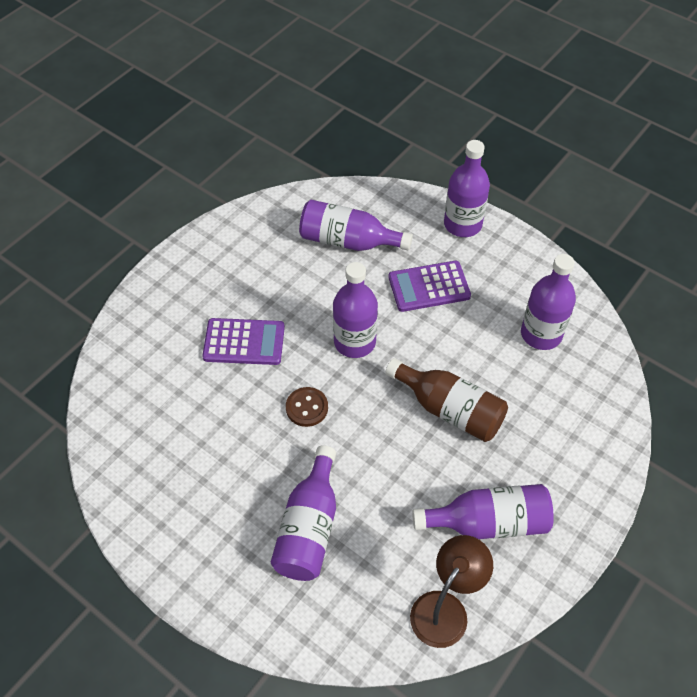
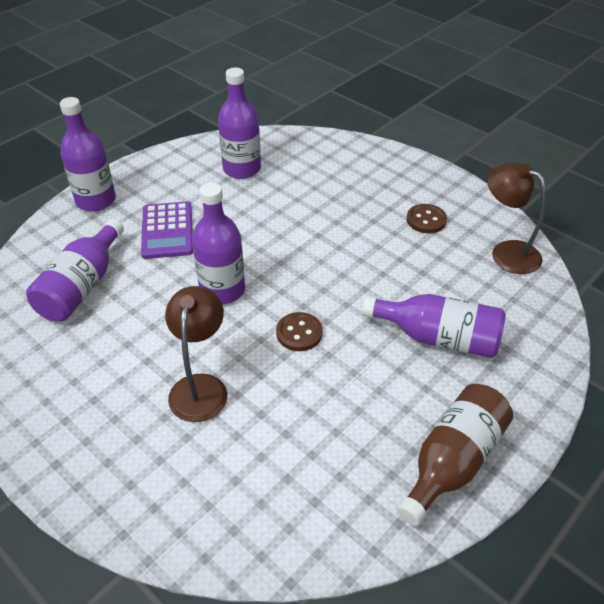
camera: 85 degrees left, 10 degrees down
(244, 342) = (200, 387): purple calculator -> brown lamp
(449, 409) = (313, 231): brown bottle -> brown bottle (452, 462)
(488, 522) = (426, 220): purple bottle -> brown button

